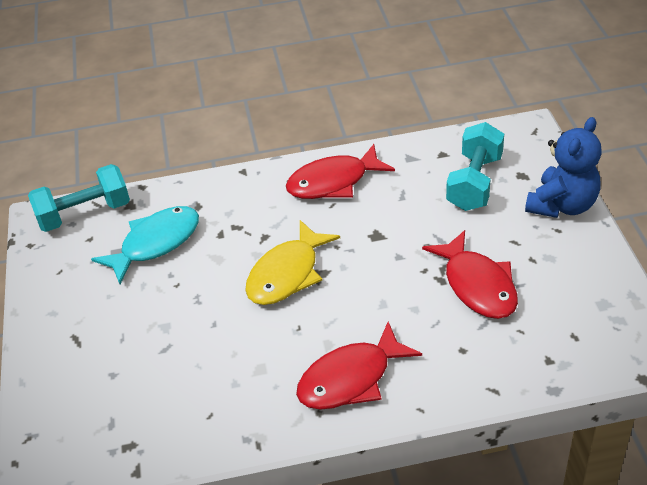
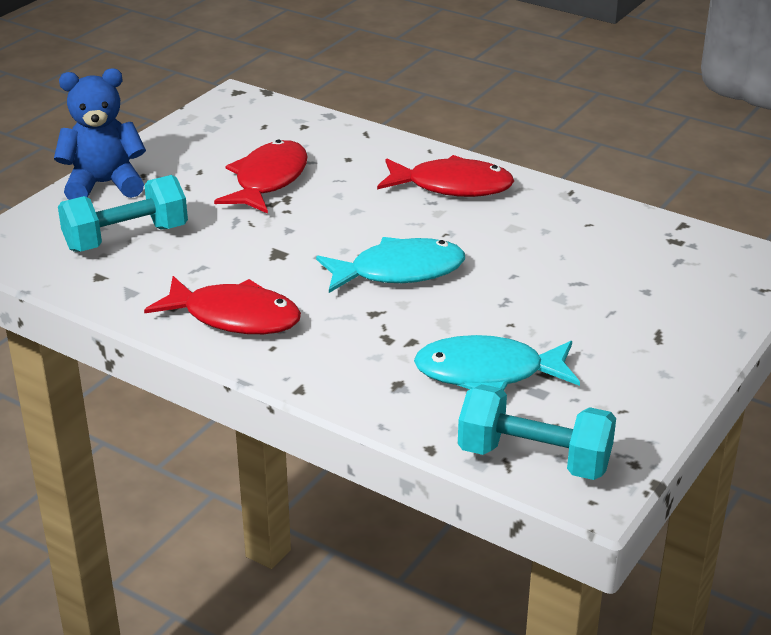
camera: 140 degrees left, 10 degrees down
(287, 274) = (399, 272): yellow fish -> turquoise fish

